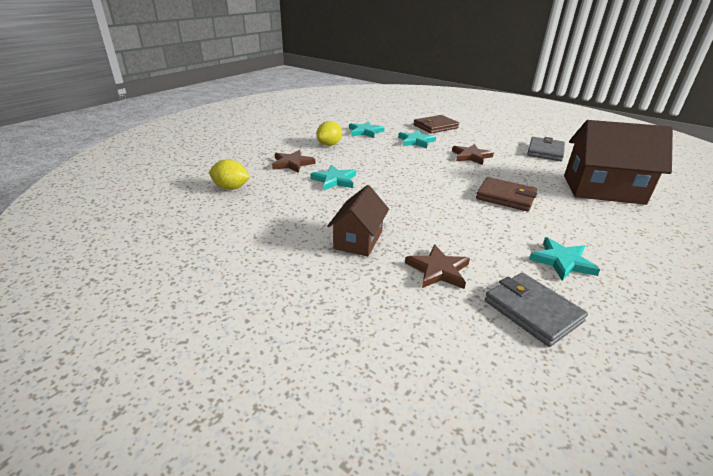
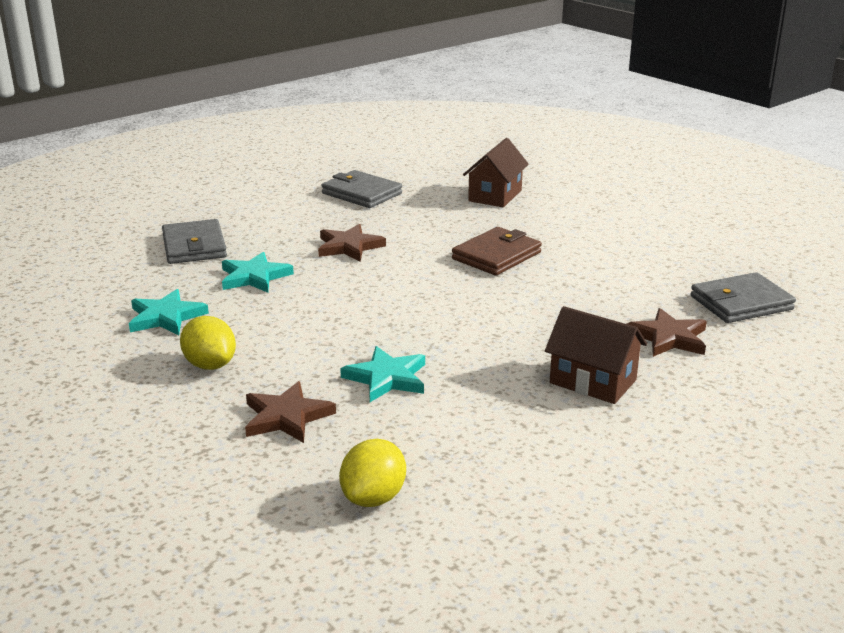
camera: 75 degrees left, 5 degrees down
(435, 127) = (194, 246): brown wallet -> grey wallet
(562, 261) = (654, 264): turquoise star -> none
(602, 189) = (495, 195): brown house -> brown house, size x0.58

